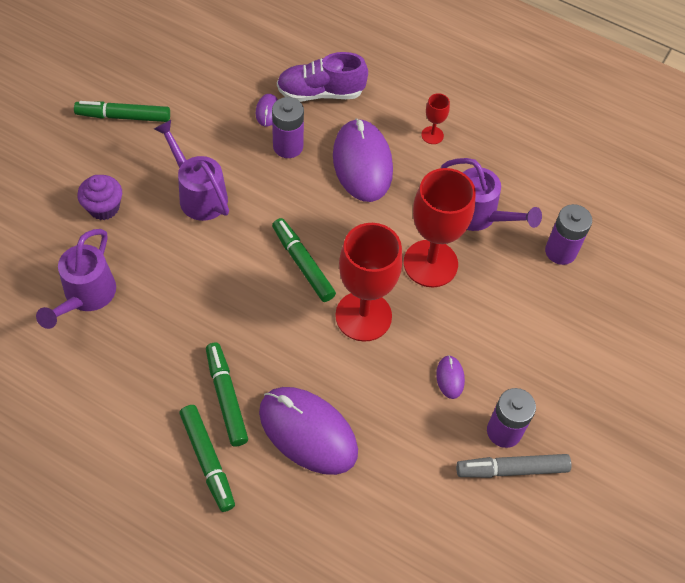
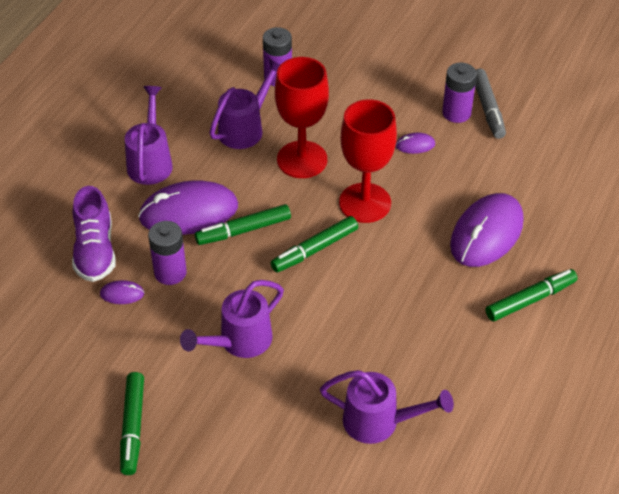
camera: 90 degrees left, 10 degrees down
(104, 207) = (264, 425): purple cupcake -> none
(226, 397) = (467, 293): green marker -> green marker (243, 230)
(432, 135) = (150, 162): red goblet -> purple watering can

